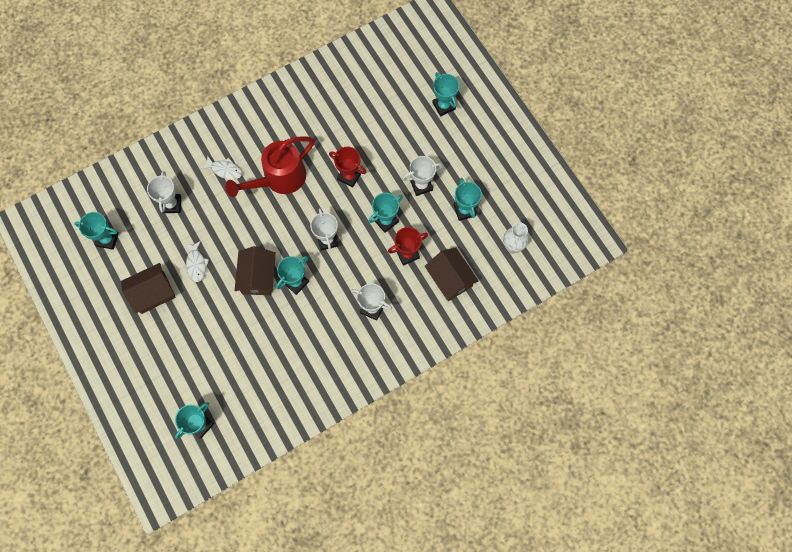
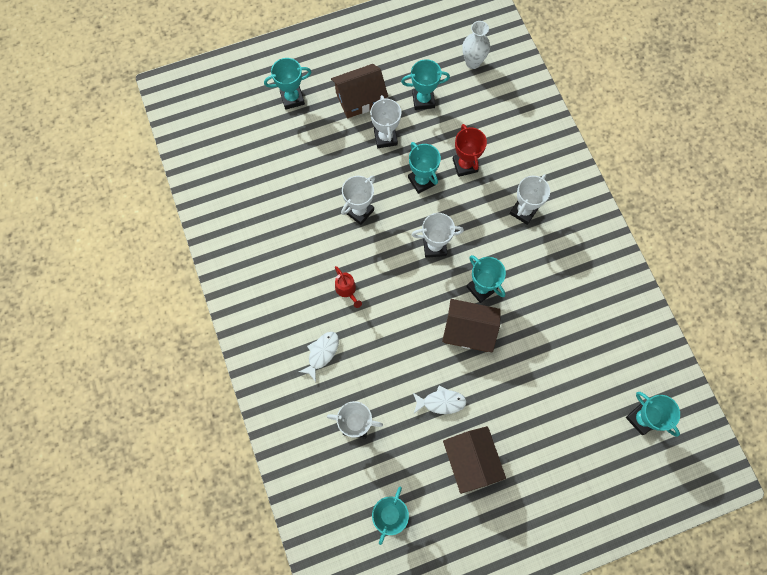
camera: 80 degrees left, 0 degrees up
(279, 179) = (347, 290): red watering can -> red watering can, size x0.41
(349, 176) = (359, 211): red trophy -> white trophy
(450, 279) = (500, 128): brown house -> brown house (360, 99)

